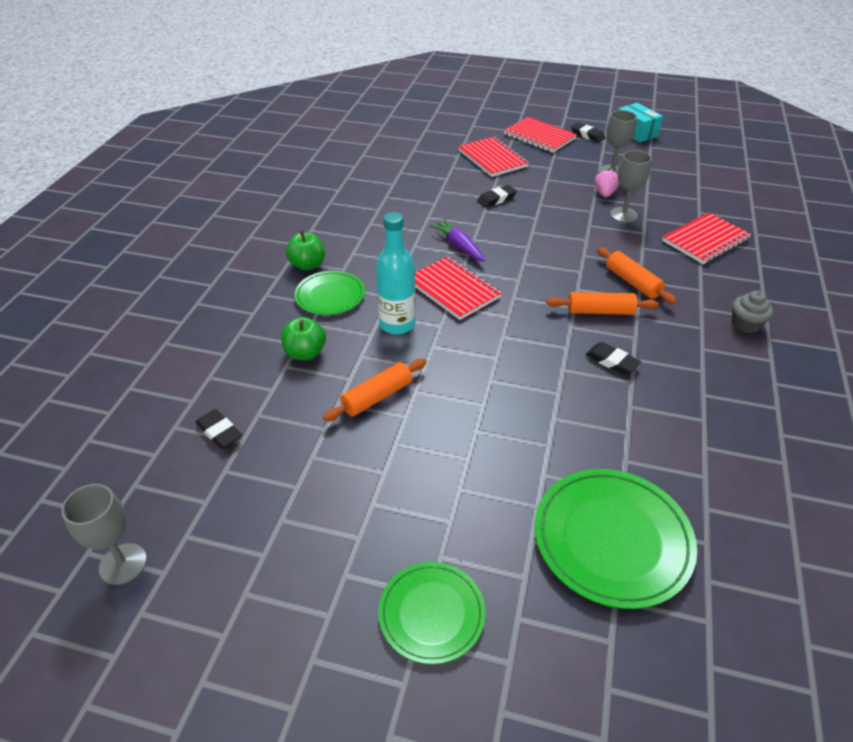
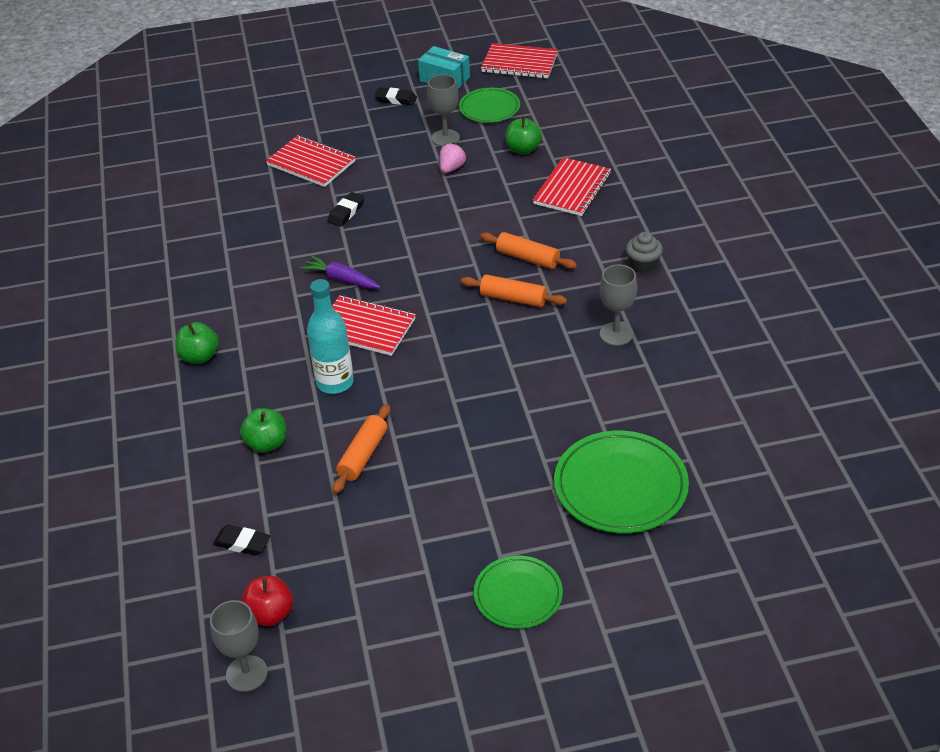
camera: 25 degrees left, 0 degrees up
(189, 512) = (270, 614): none -> red apple
(330, 296) = (248, 380): green plate -> green plate (489, 108)
(539, 137) = (345, 118): red notebook -> red notebook (519, 63)
(600, 311) = (513, 298): orange rolling pin -> orange rolling pin turned 45 degrees clockwise
(604, 194) = (452, 168): pink strawberry -> pink strawberry turned 45 degrees clockwise
(611, 361) = (548, 342): black eraser -> none
(623, 215) = (483, 187): grey goblet -> grey goblet (616, 334)
(675, 198) = (523, 149): none -> green apple

